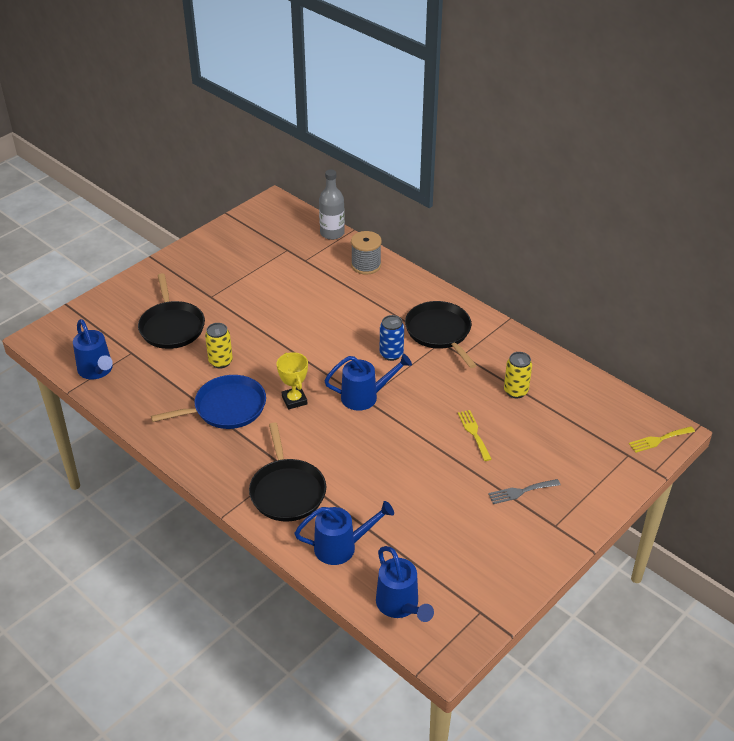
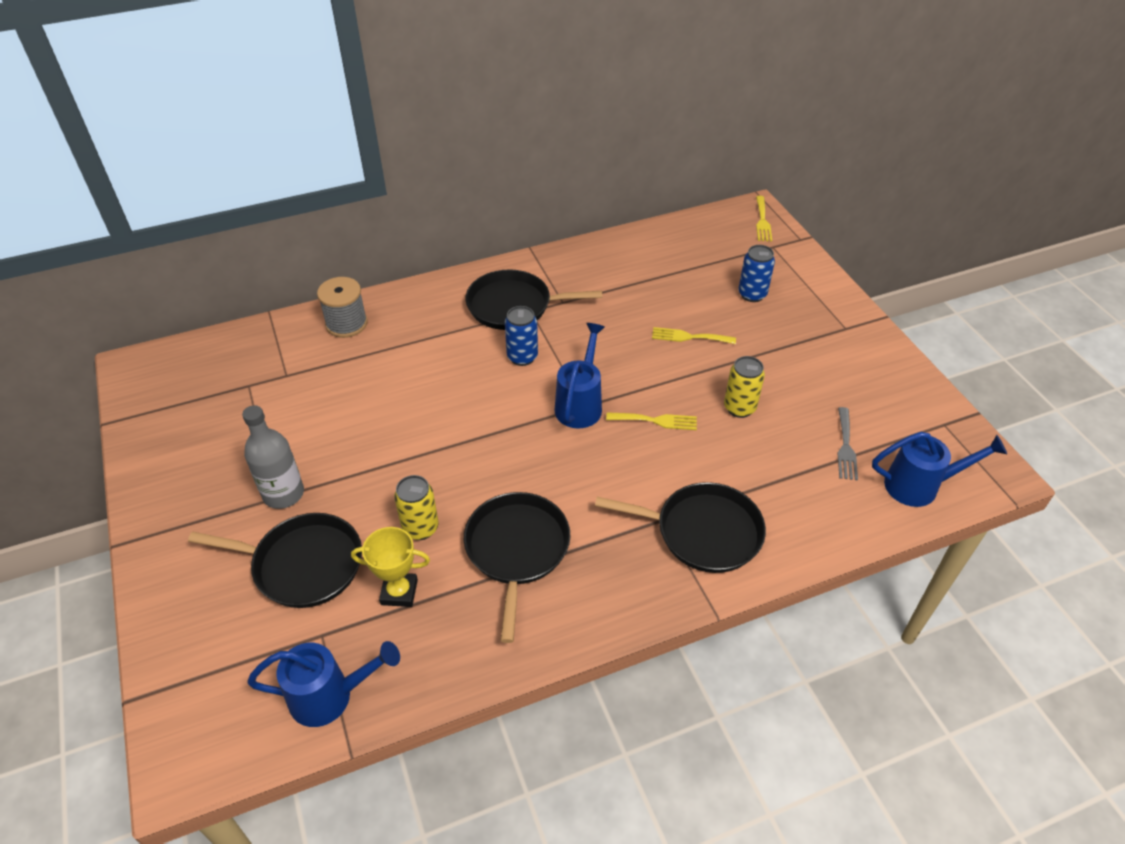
camera: 65 degrees left, 5 degrees up
(226, 408) = (517, 550): blue pan -> black pan
(294, 400) = (546, 472): yellow trophy -> yellow trophy (399, 592)
(332, 233) = (257, 332): grey bottle -> grey bottle (283, 494)
(341, 547) = (816, 509): blue watering can -> none
(374, 439) = (656, 421): none -> yellow fork
(515, 391) = (644, 284): yellow can -> yellow can (739, 408)
(521, 492) = (790, 334): grey fork -> grey fork (845, 447)
(553, 457) = (752, 294): none -> blue can

